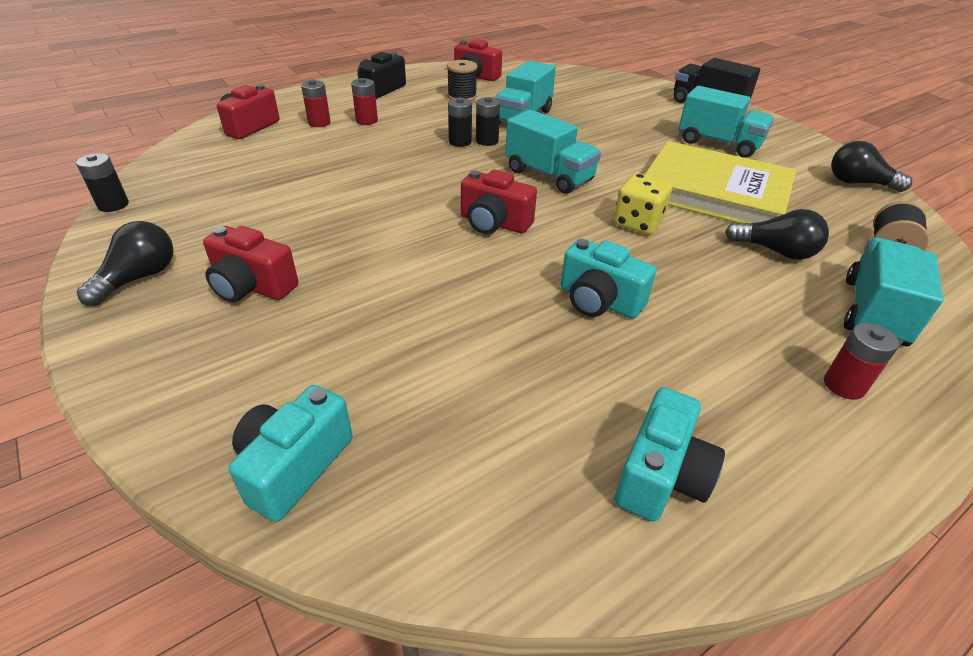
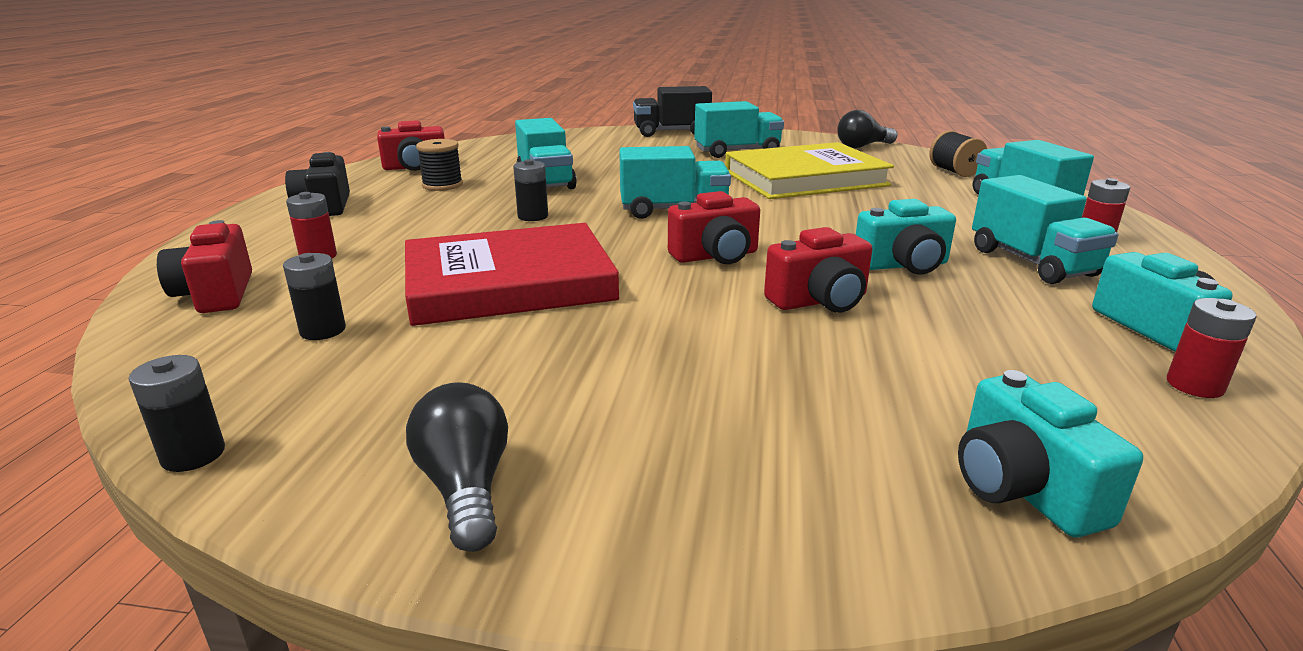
camera: 45 degrees left, 15 degrees down
(252, 286) = (629, 409): red camera -> red camera (819, 301)
(357, 182) = (509, 282): none -> red book
(367, 120) = (379, 235): red battery -> red battery (1194, 385)
(487, 141) = (557, 207): black battery -> black battery (323, 330)
(637, 223) = (808, 213): yellow dice -> none
(713, 363) = (1031, 262): none -> turquoise truck
(776, 251) = (914, 195): black light bulb -> none

